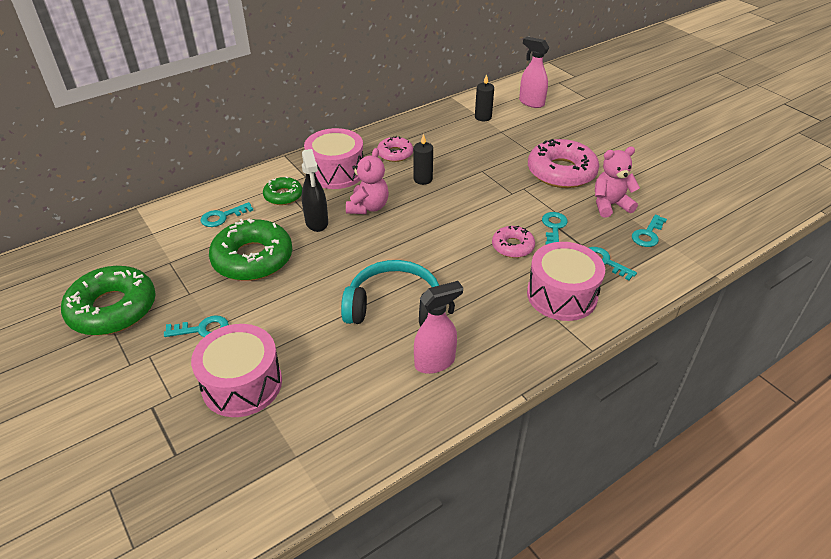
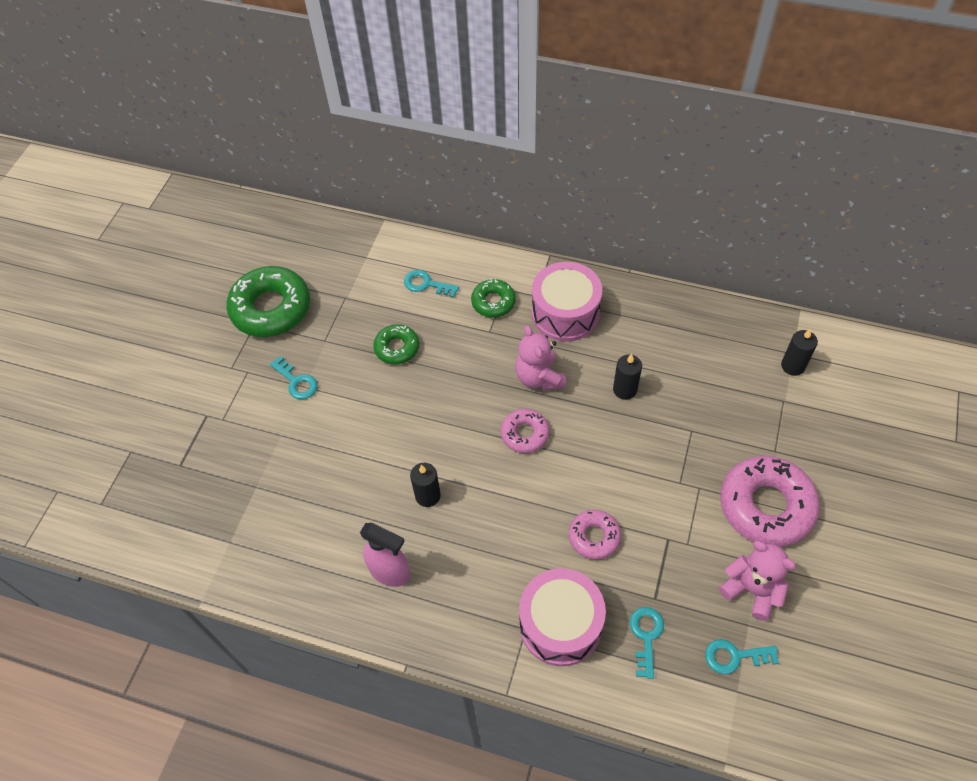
camera: 55 degrees right, 15 degrees up
(242, 384) = (266, 453): pink drum -> none
(253, 258) = (397, 348): green donut -> green donut, size x0.54
(316, 222) = (481, 355): black spray bottle -> none
(368, 207) = (539, 377): pink teddy bear -> pink teddy bear turned 90 degrees clockwise
(394, 307) = (428, 496): turquoise headphones -> black candle
(395, 154) = (642, 337): pink donut -> pink donut (525, 434)
(531, 102) = (877, 392): pink spray bottle -> none
(554, 227) = (660, 556): turquoise key -> none

